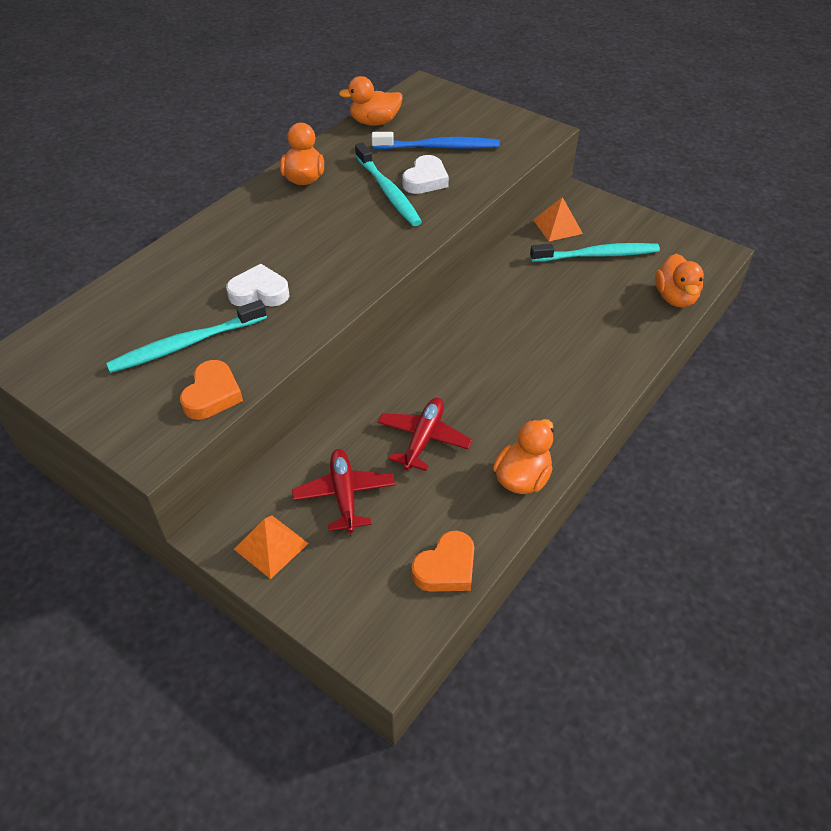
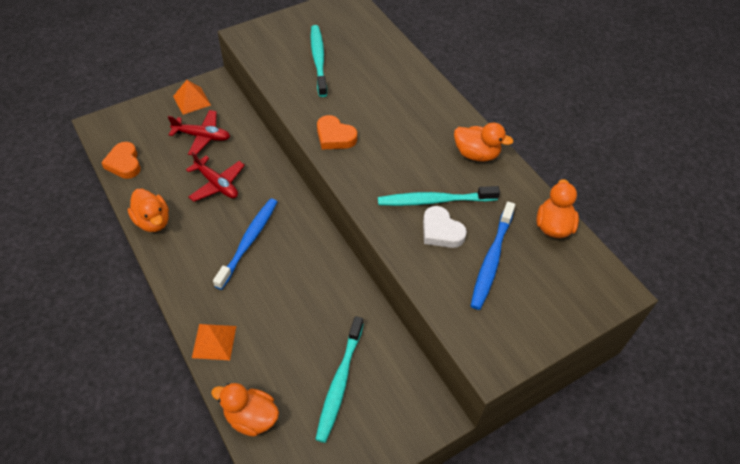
camera: 110 degrees right, 5 degrees up
(212, 395) = (269, 63): orange heart -> orange heart (335, 137)
(259, 292) = (348, 99): white heart -> none
(491, 372) = (249, 241): none -> blue toothbrush
(557, 226) = (396, 370): orange pyramid -> orange pyramid (214, 341)

